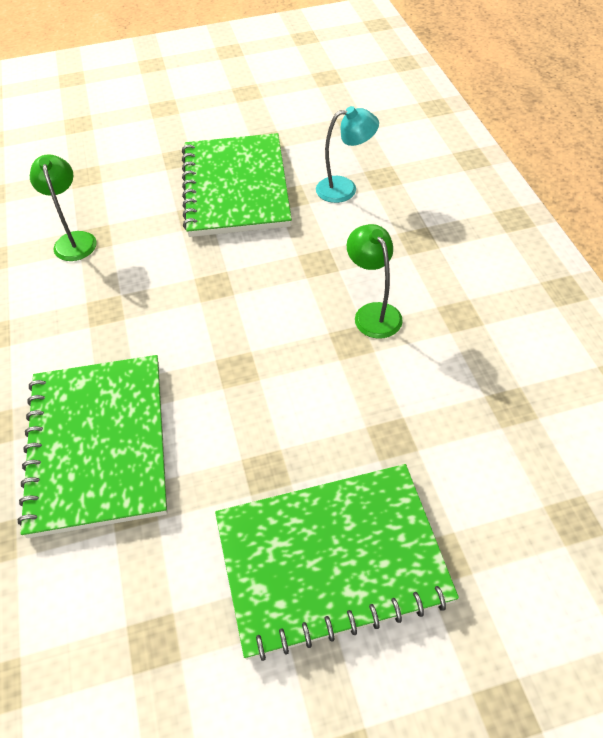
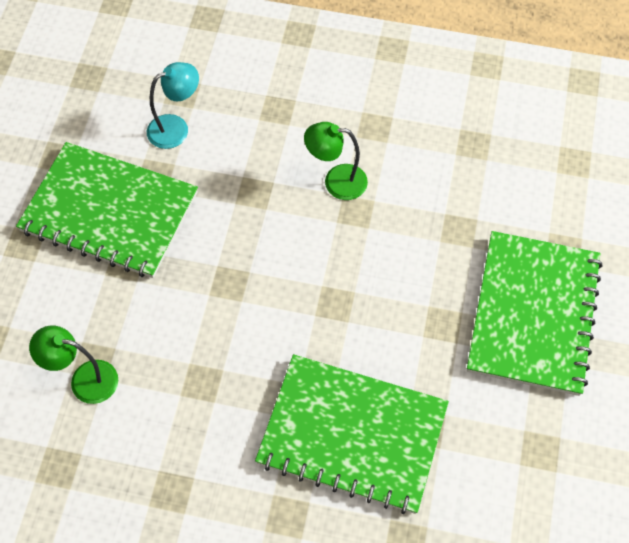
camera: 65 degrees left, 10 degrees up
(345, 188) = (176, 128): turquoise lamp -> turquoise lamp turned 45 degrees clockwise

